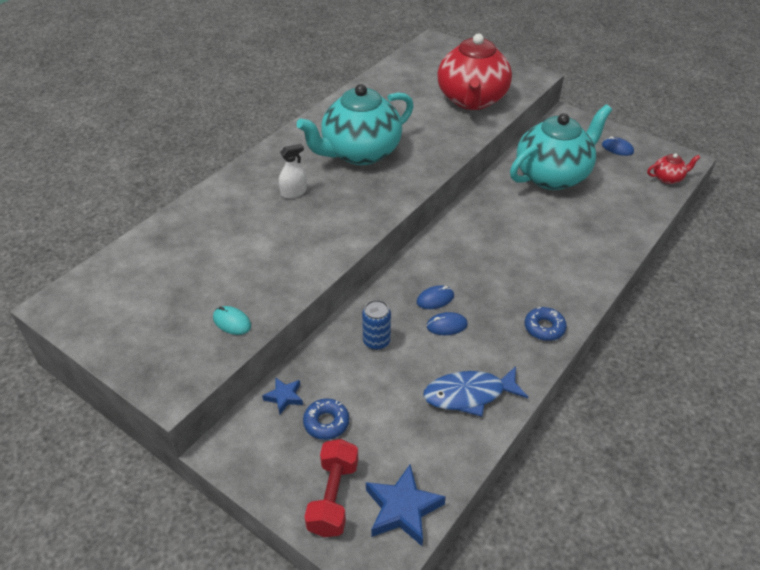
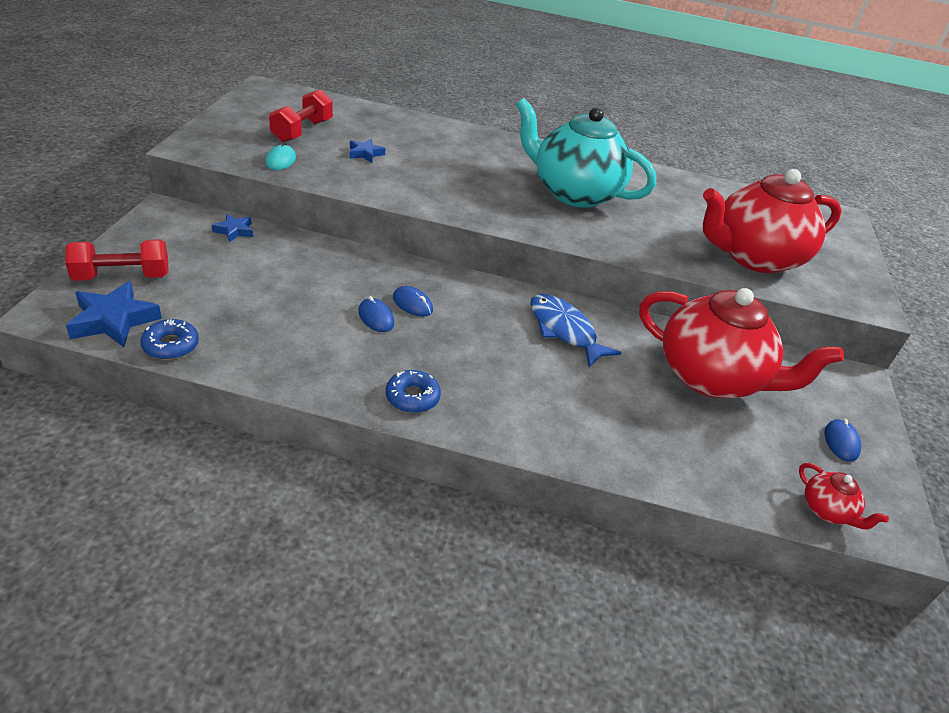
camera: 60 degrees right, 5 degrees down
(176, 294) = (302, 131): none -> red dumbbell
(244, 259) = (365, 154): none -> blue star
(293, 192) = (477, 164): white spray bottle -> none
(326, 422) = (210, 259): blue donut -> blue donut (171, 345)
(376, 341) = (329, 273): blue can -> none
(469, 394) = (279, 347): blue fish -> blue fish (564, 330)
(553, 176) = (711, 378): turquoise teapot -> red teapot

